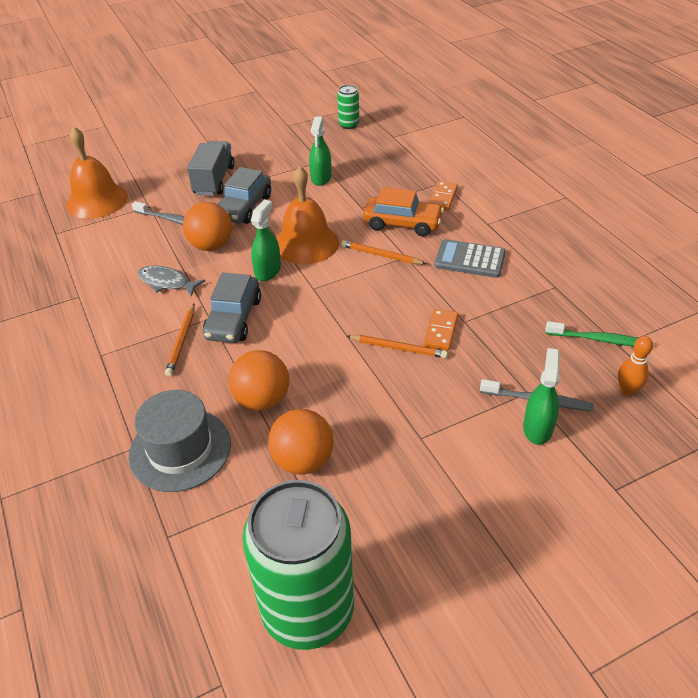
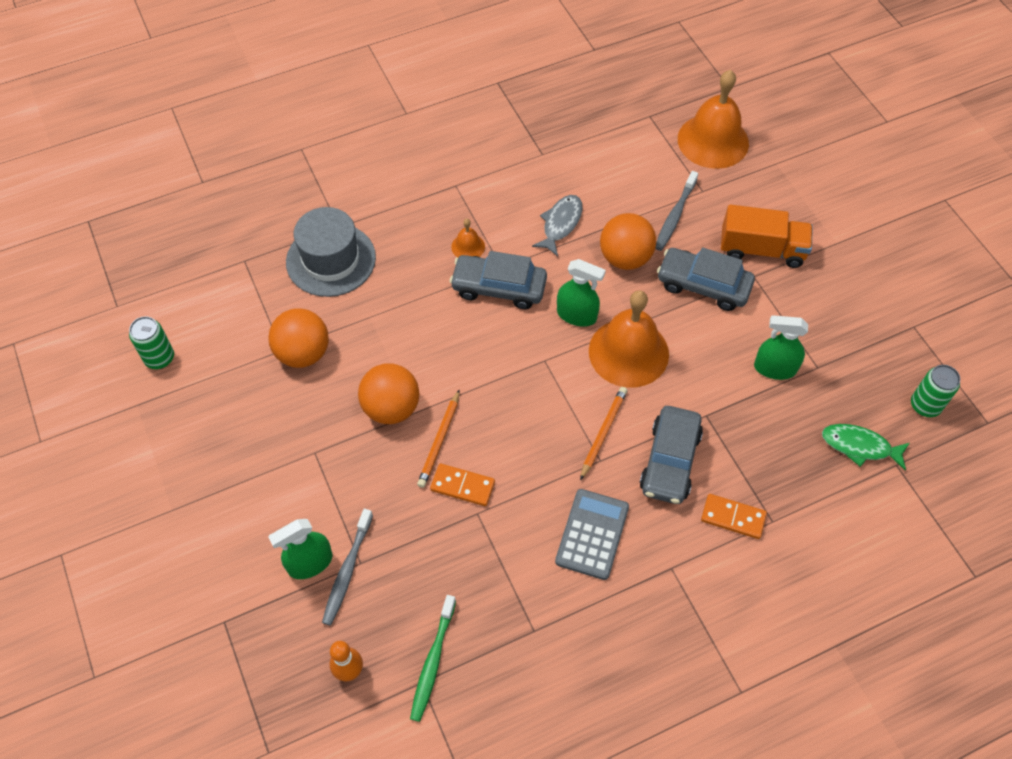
camera: 90 degrees right, 15 degrees up
(181, 341) = (468, 246): orange pencil -> orange bell
(214, 180) = (761, 249): grey truck -> orange truck
(262, 400) = (381, 318): orange ball -> orange ball (391, 408)
(308, 610) = (159, 358): green can -> green can, size x0.43
(381, 148) = (860, 446): none -> green fish
(402, 224) = (670, 461): orange car -> grey car
(537, 428) = (310, 563): green spray bottle -> green spray bottle turned 135 degrees clockwise

